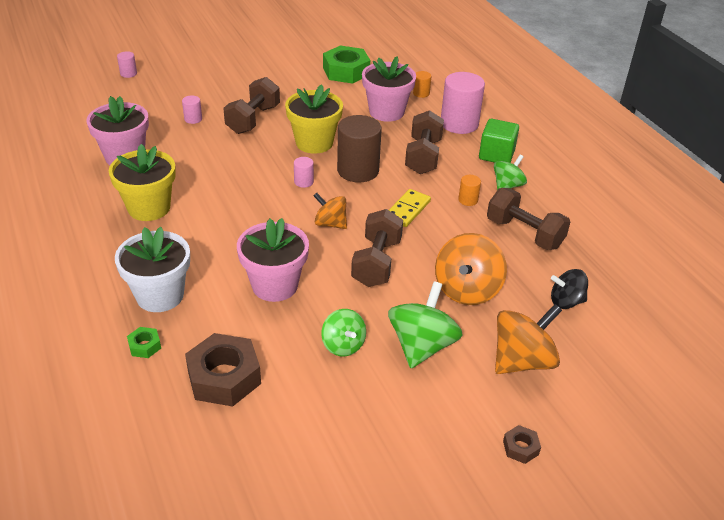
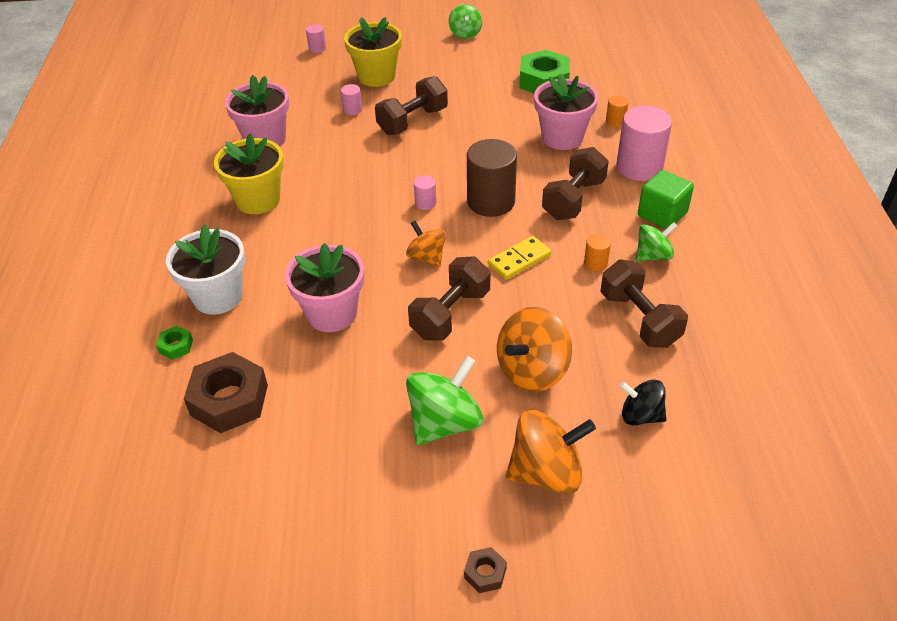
camera: 25 degrees right, 5 degrees up
(314, 143) = (462, 160): yellow flower pot -> yellow flower pot (376, 76)
(343, 345) = (363, 398): green spinning top -> green spinning top (465, 34)

